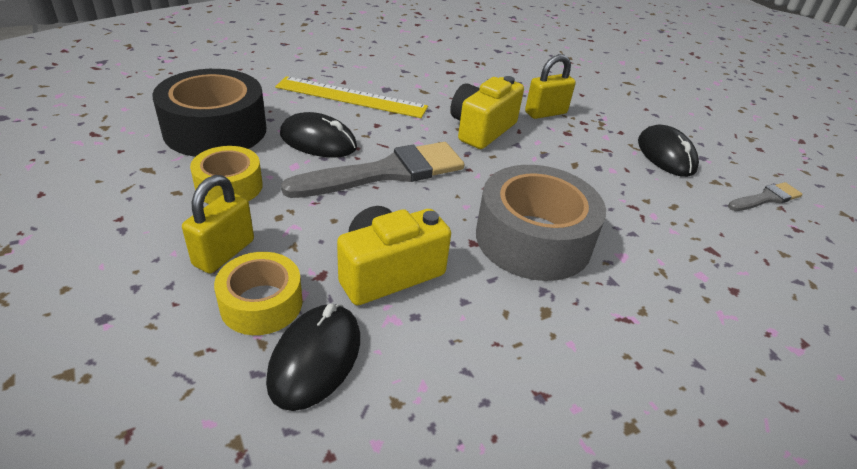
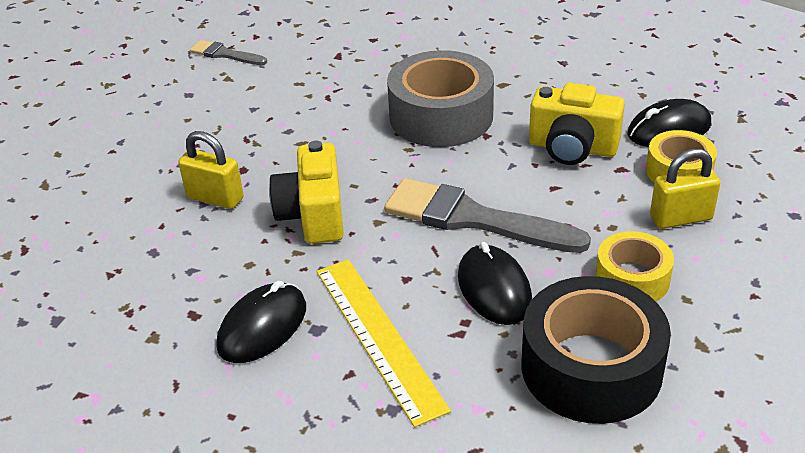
camera: 125 degrees left, 0 degrees up
(481, 129) = (313, 215): yellow camera -> yellow camera turned 90 degrees clockwise
(666, 155) = (212, 110): black mouse -> black mouse (262, 327)

